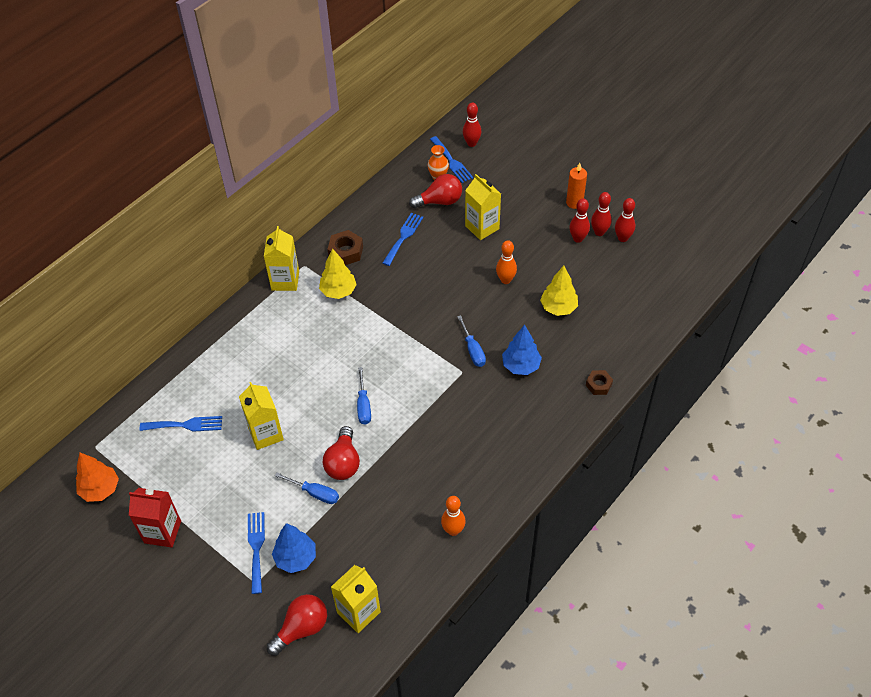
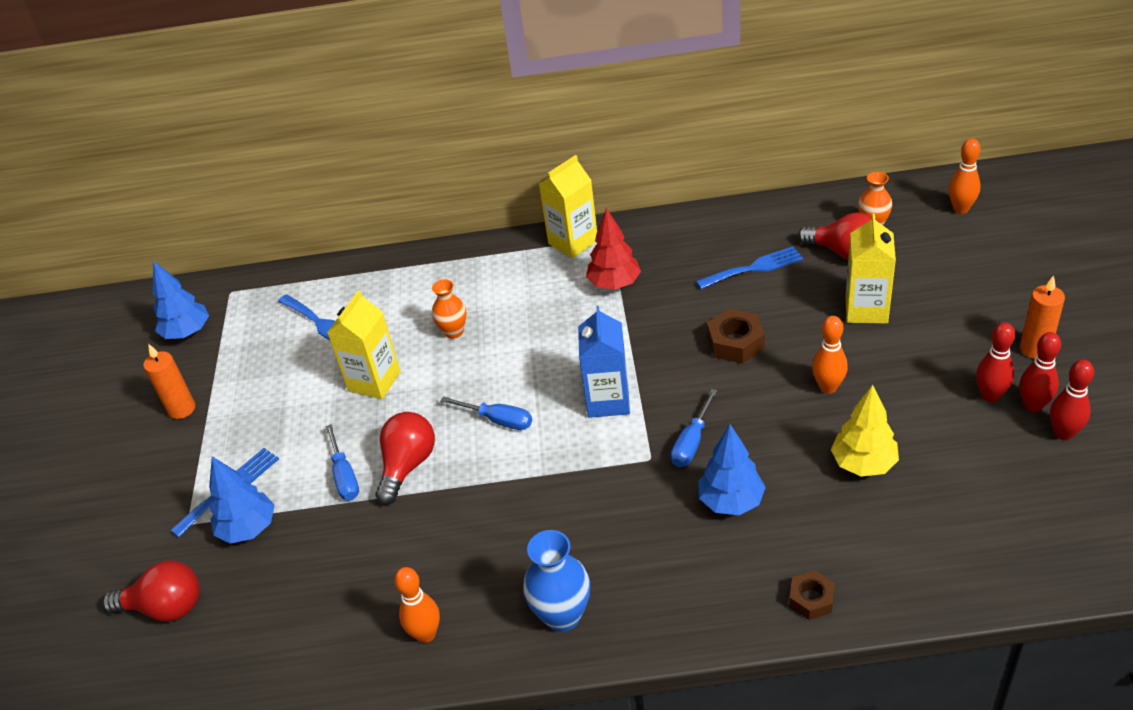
camera: 50 degrees right, 10 degrees down
(100, 489) = (187, 333): orange tree -> blue tree
(162, 532) = (182, 409): red carton -> orange candle
(278, 376) = (453, 332): none -> orange vase
(338, 291) = (614, 284): yellow tree -> red tree
(343, 463) = (408, 466): red light bulb -> red light bulb turned 150 degrees clockwise
(346, 252) = (670, 248): brown nut -> brown nut (735, 343)
(358, 612) = (230, 639): yellow carton -> none
(363, 406) = (499, 420): blue screwdriver -> blue screwdriver turned 105 degrees counterclockwise
(408, 357) = (608, 400): none -> blue carton
(452, 161) = (910, 217): blue fork -> none
(471, 143) = (961, 209): red bowling pin -> orange bowling pin
(505, 473) = (562, 616): none -> blue vase

